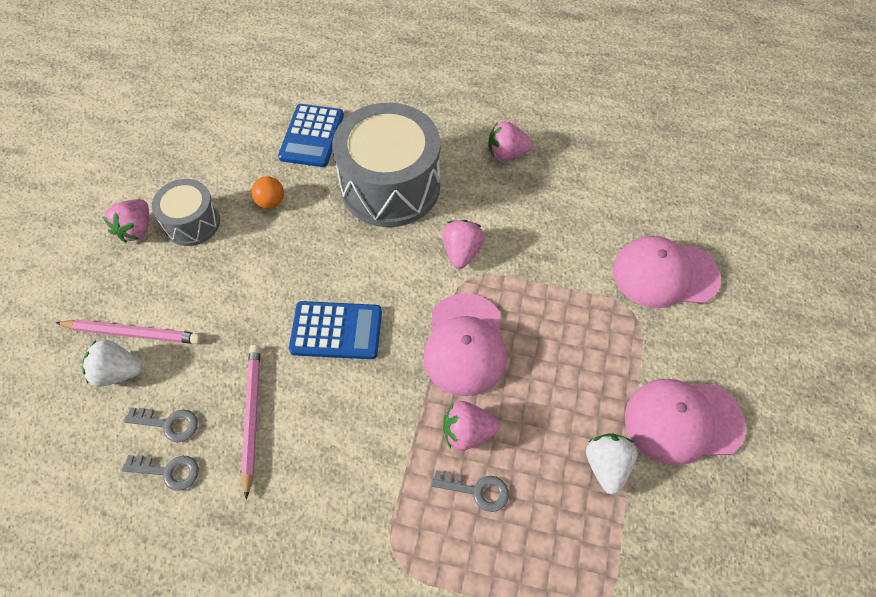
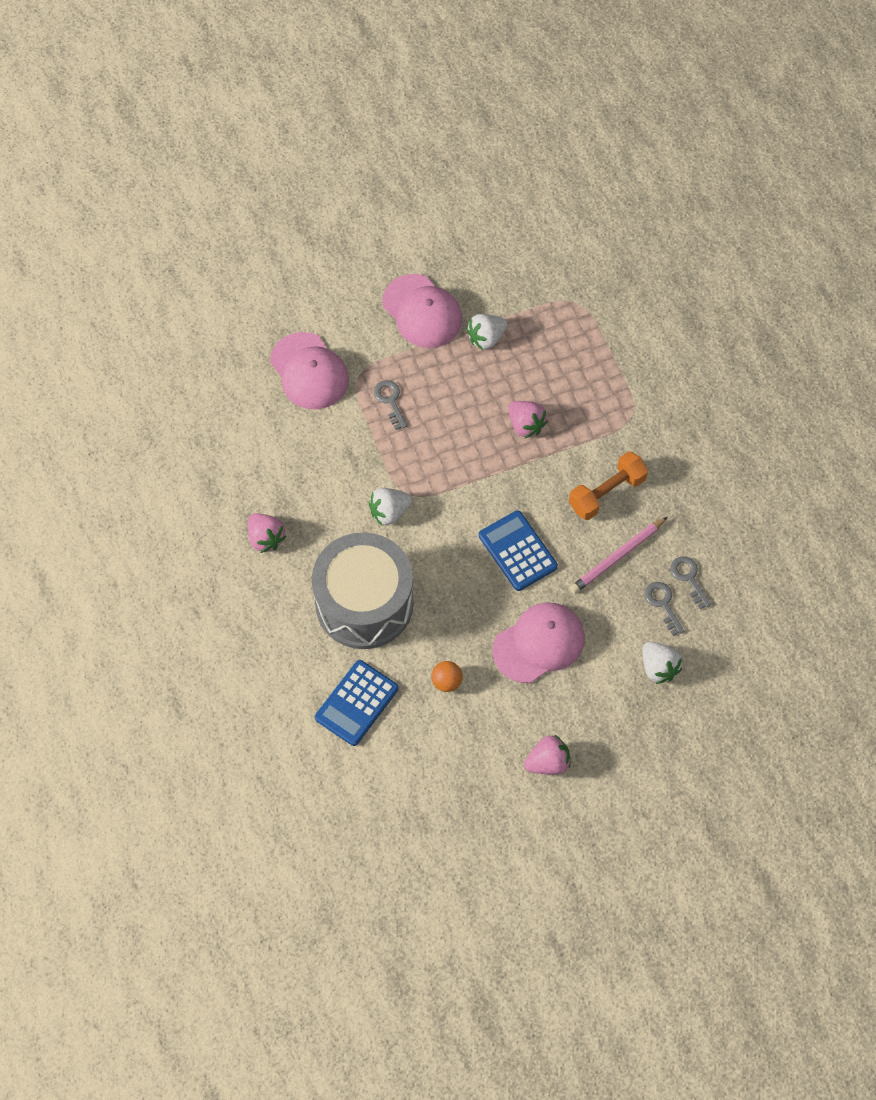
camera: 125 degrees left, 5 degrees up
(132, 333) = (626, 684): pink pencil -> none
(192, 223) = (510, 725): grey drum -> none
(312, 136) = (356, 703): blue calculator -> blue calculator turned 150 degrees clockwise
(327, 459) = (607, 493): none -> orange dumbbell
(461, 252) = (389, 512): pink strawberry -> white strawberry
(465, 344) = (464, 464): pink cap -> pink cap (539, 643)
(477, 490) = (558, 398): grey key -> grey key (390, 401)

